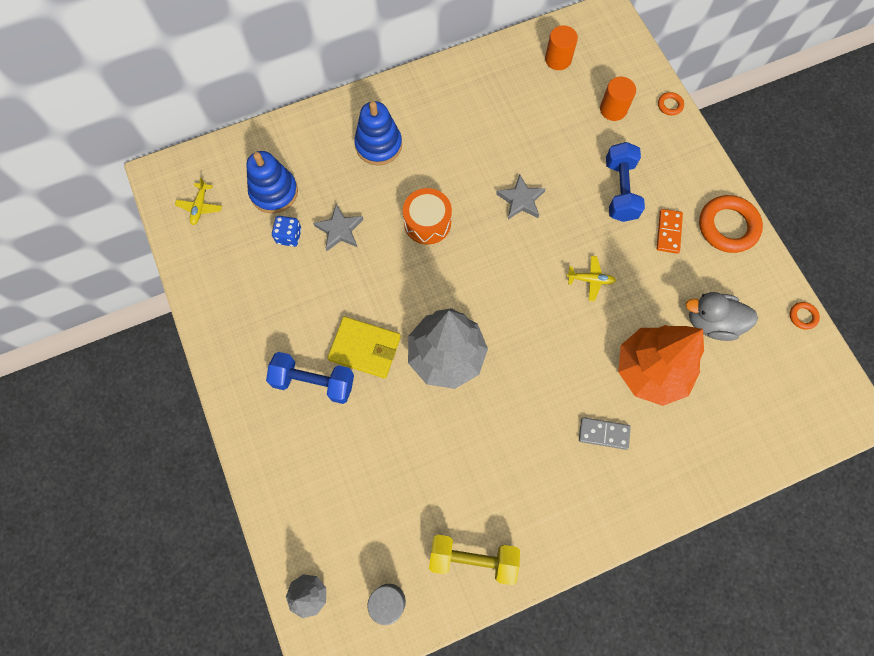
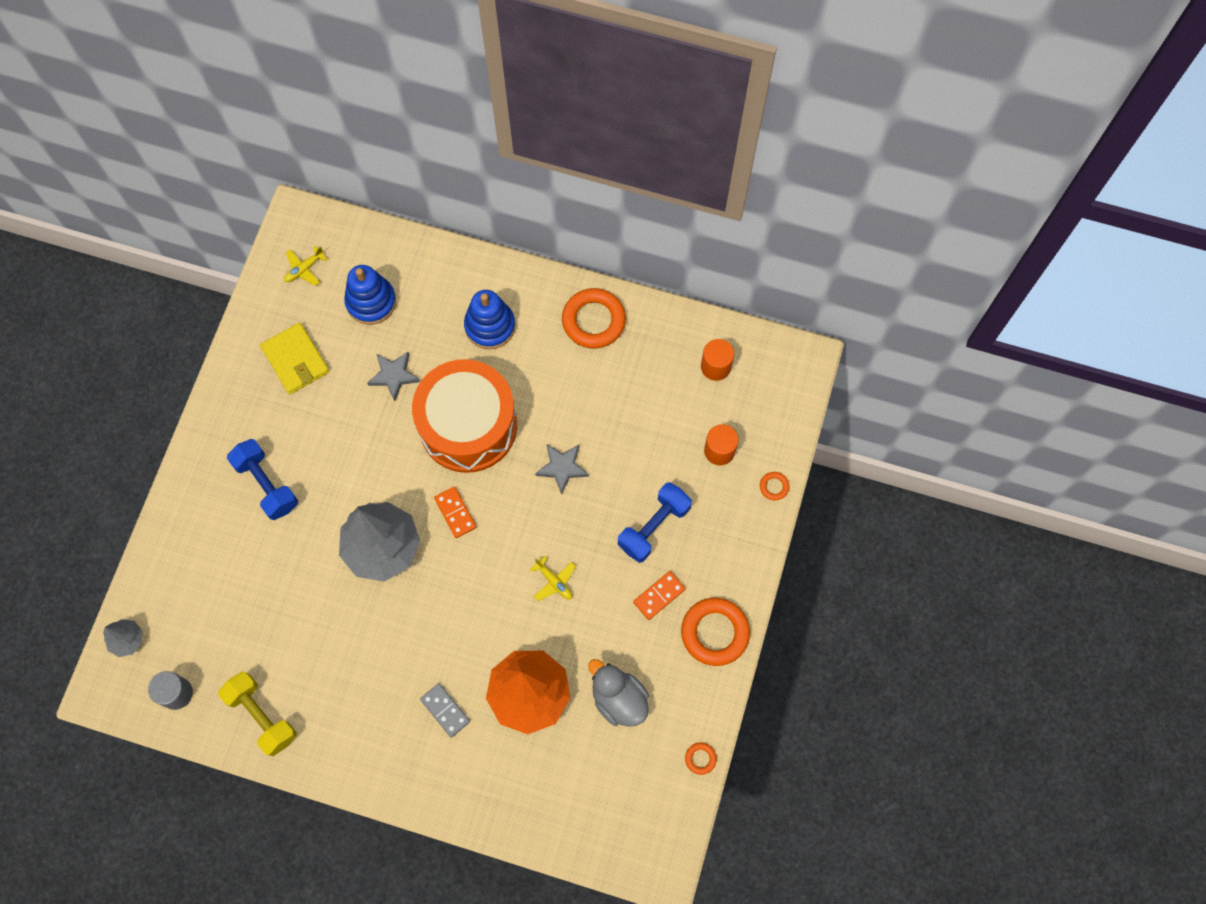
camera: 40 degrees right, 0 degrees up
(289, 236) = (350, 349): blue dice -> none
(365, 348) = (327, 490): yellow wallet -> yellow wallet (295, 360)
(427, 222) = (468, 425): orange drum -> orange drum, size x1.94
(448, 89) = (593, 321): none -> orange ring
(476, 289) = (455, 513): none -> orange domino

